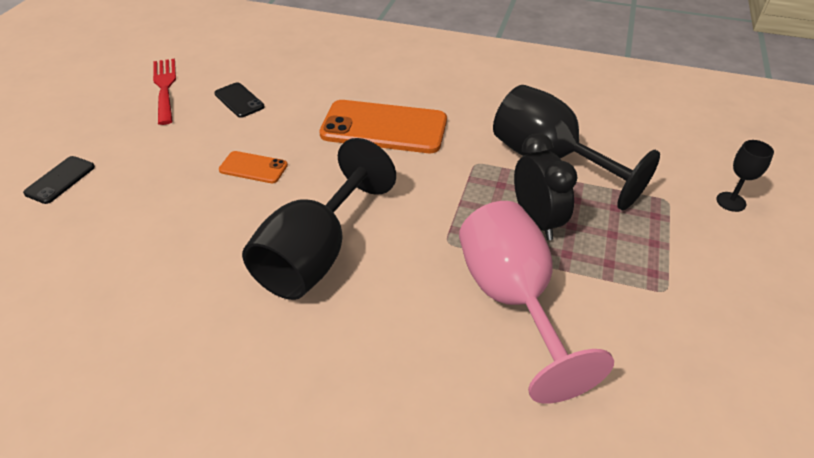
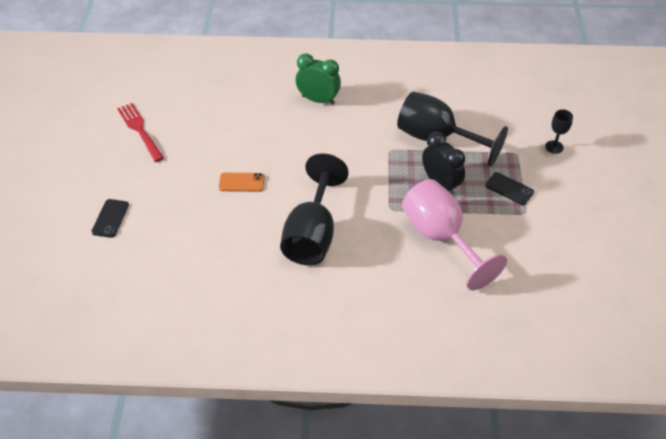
camera: 15 degrees left, 5 degrees up
(239, 100) = (203, 130): black phone -> black phone (509, 189)
(384, 128) = (318, 134): orange phone -> none
(402, 90) = (318, 100): none -> green clock

